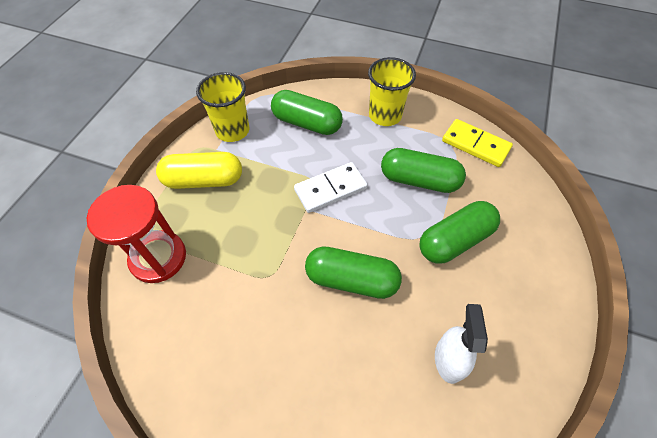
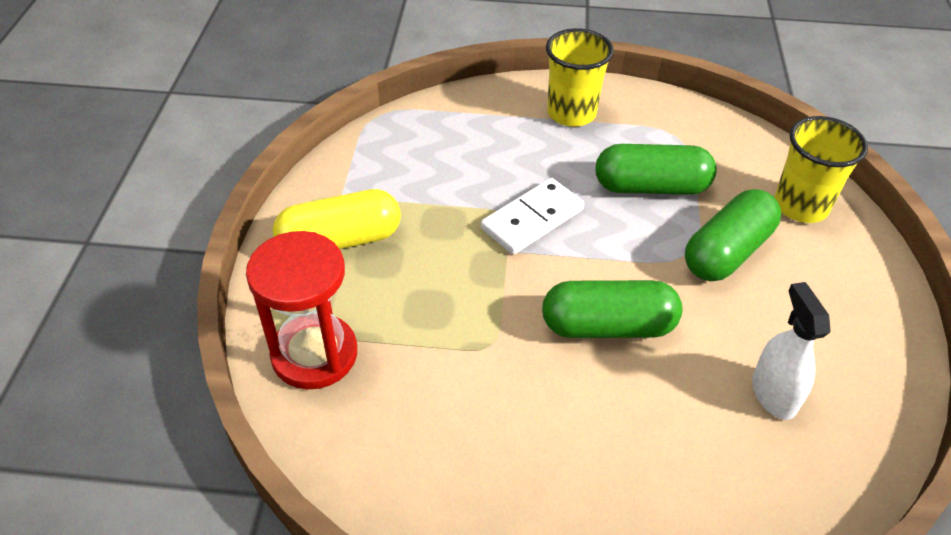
camera: 15 degrees left, 10 degrees down
(232, 130) = (355, 168): yellow cup -> yellow cup (800, 206)
(307, 123) = (463, 140): green capsule -> none
(475, 145) = (709, 130): yellow domino -> none

